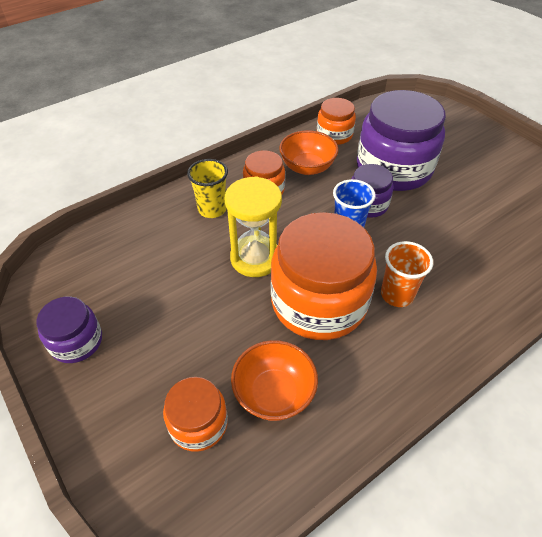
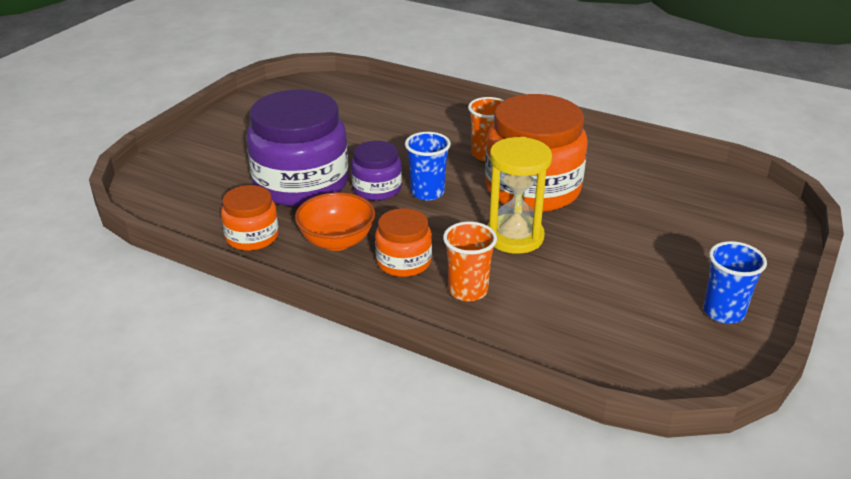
camera: 115 degrees left, 15 degrees down
(76, 341) = (723, 312): purple jar -> blue cup
(198, 423) = (703, 214): orange jar -> none
(212, 209) = (468, 290): yellow cup -> orange cup
(274, 393) = (640, 188): orange bowl -> none

